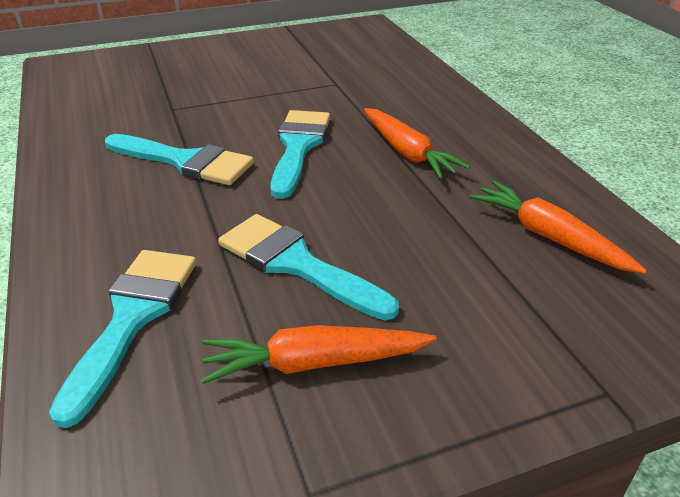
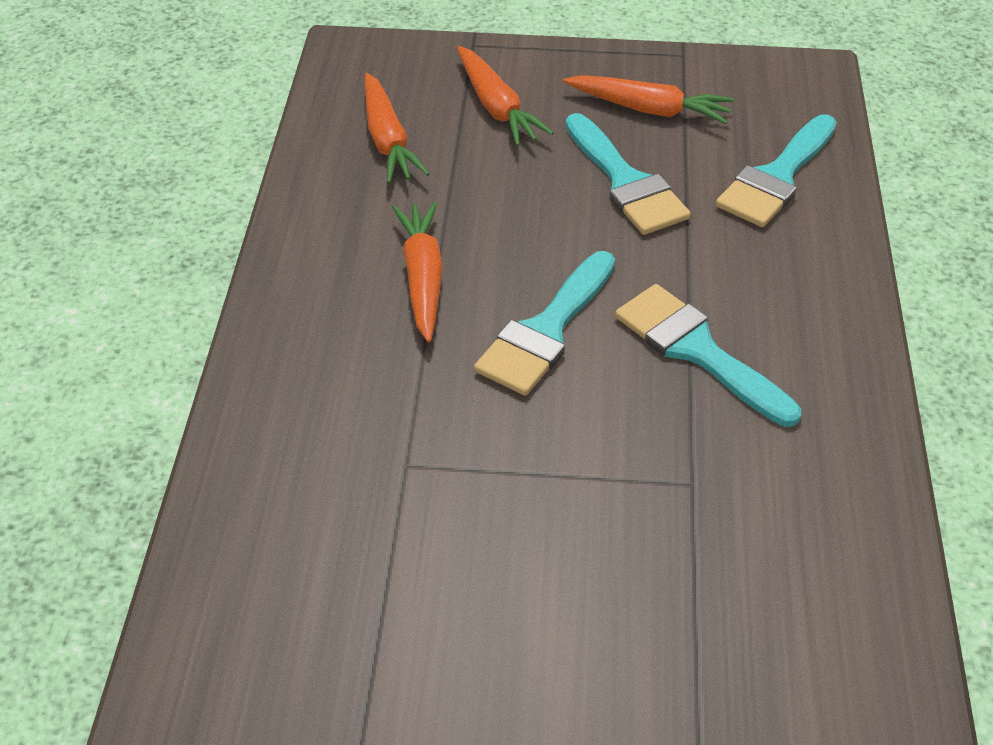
camera: 155 degrees left, 10 degrees up
(488, 306) = (496, 107): none -> orange carrot

